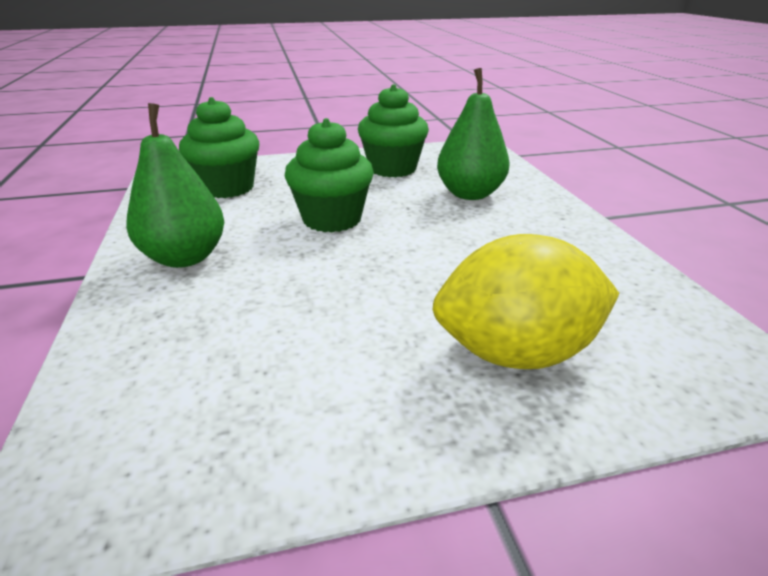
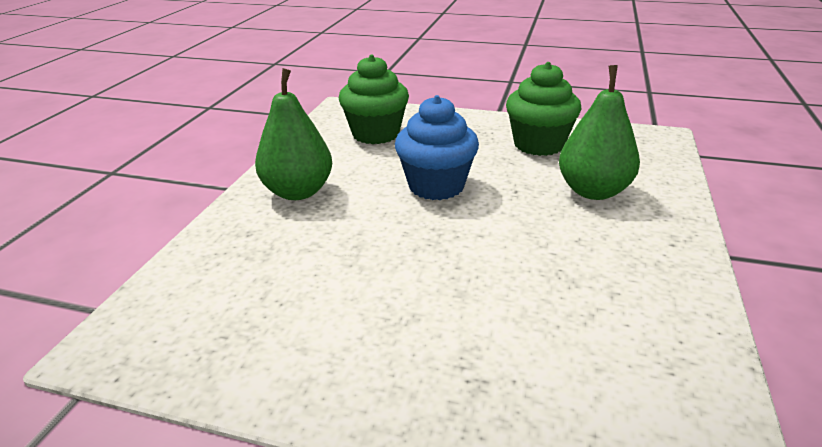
camera: 30 degrees right, 0 degrees up
(332, 219) = (436, 186): green cupcake -> blue cupcake
(515, 353) = (482, 362): yellow lemon -> none

